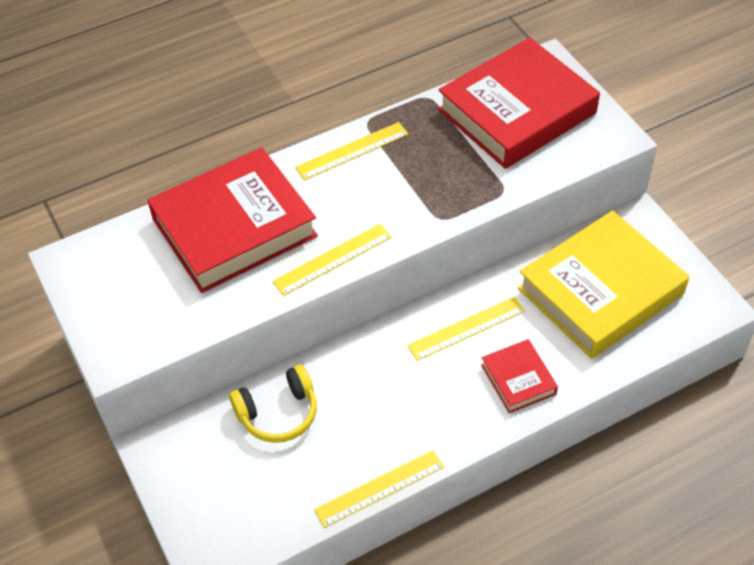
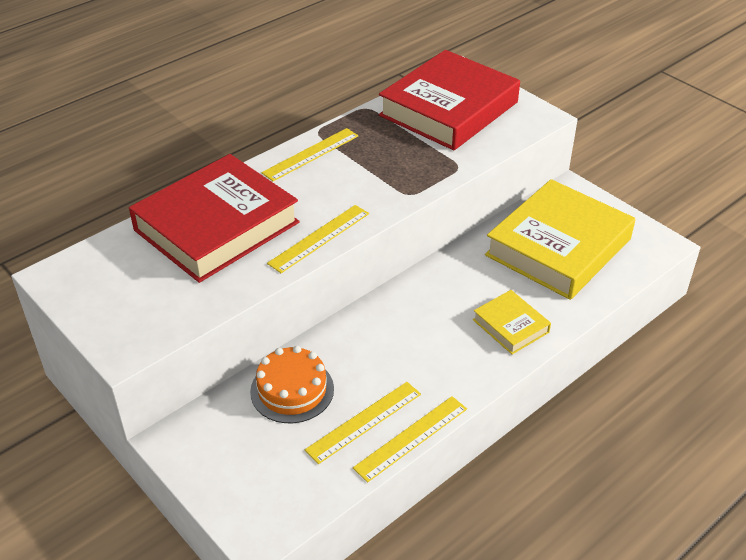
camera: 15 degrees left, 10 degrees down
(278, 413) = (292, 390): yellow headphones -> orange cake
(466, 328) = (449, 293): yellow ruler -> yellow ruler (364, 422)
(518, 379) = (510, 326): red book -> yellow book

